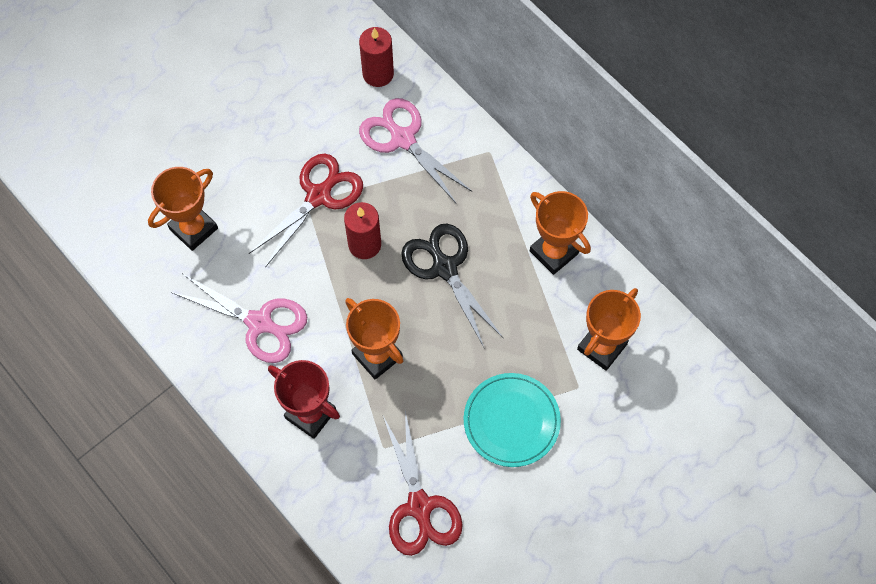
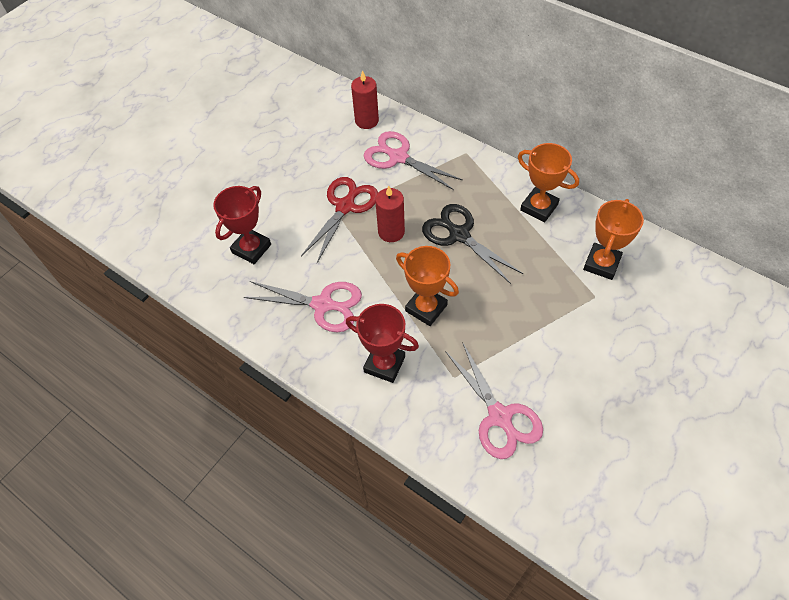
camera: 10 degrees left, 10 degrees down
(193, 228) = (251, 248): orange trophy -> red trophy
(419, 507) = (500, 417): red scissors -> pink scissors
(511, 421) = (551, 333): turquoise plate -> none

